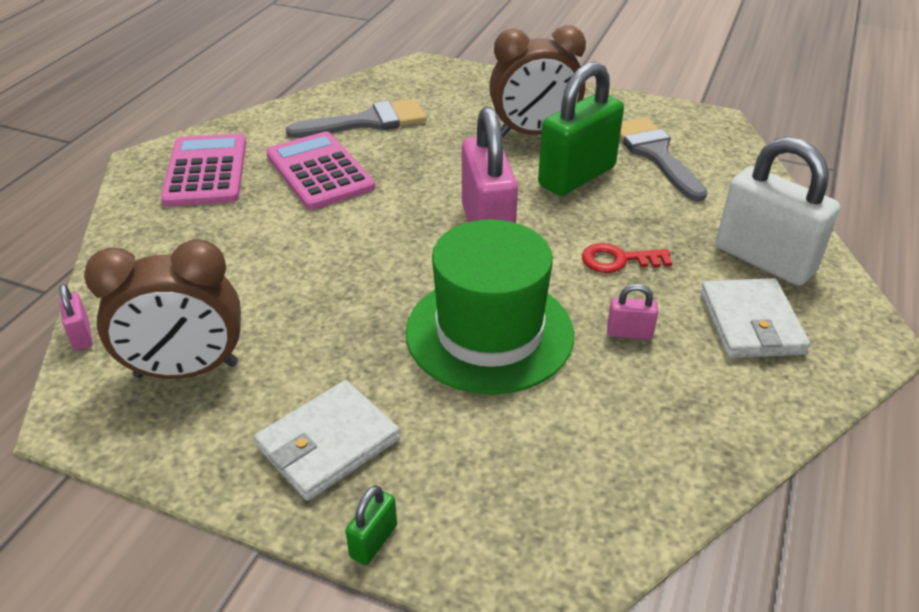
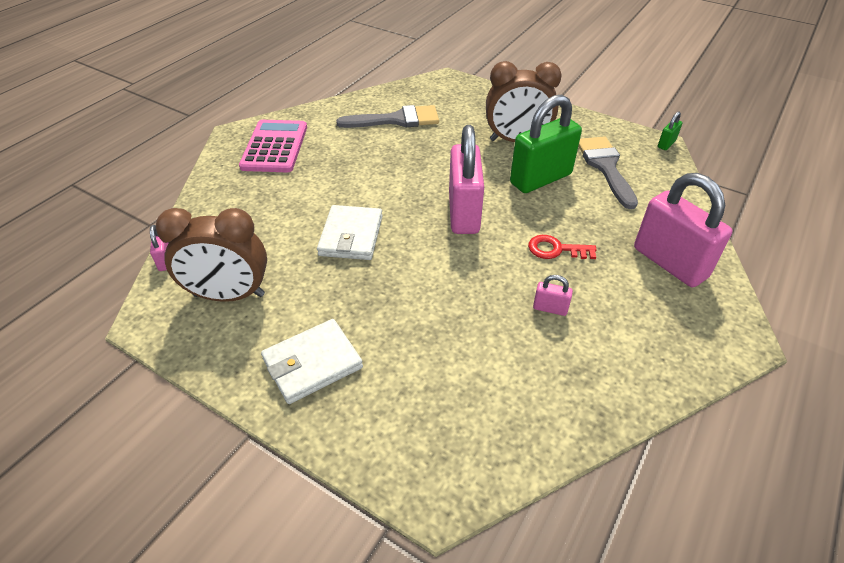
camera: 10 degrees right, 5 degrees up
(319, 171) = (353, 155): pink calculator -> none
(373, 541) = (327, 441): green padlock -> green padlock (666, 144)
(489, 332) = (446, 295): green hat -> none
(751, 323) = (646, 312): white wallet -> white wallet (351, 236)
(764, 260) = (669, 263): white padlock -> pink padlock

